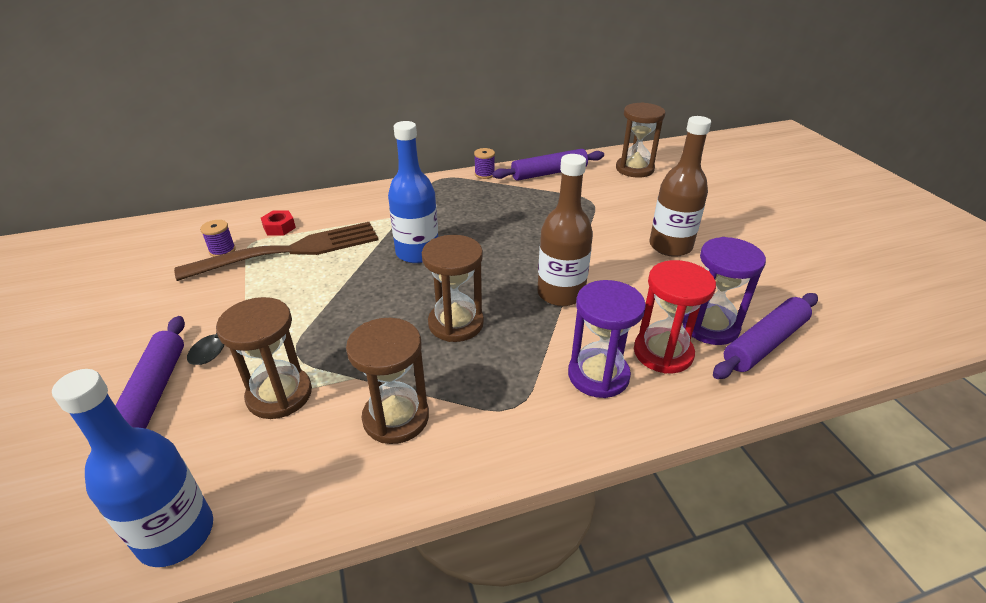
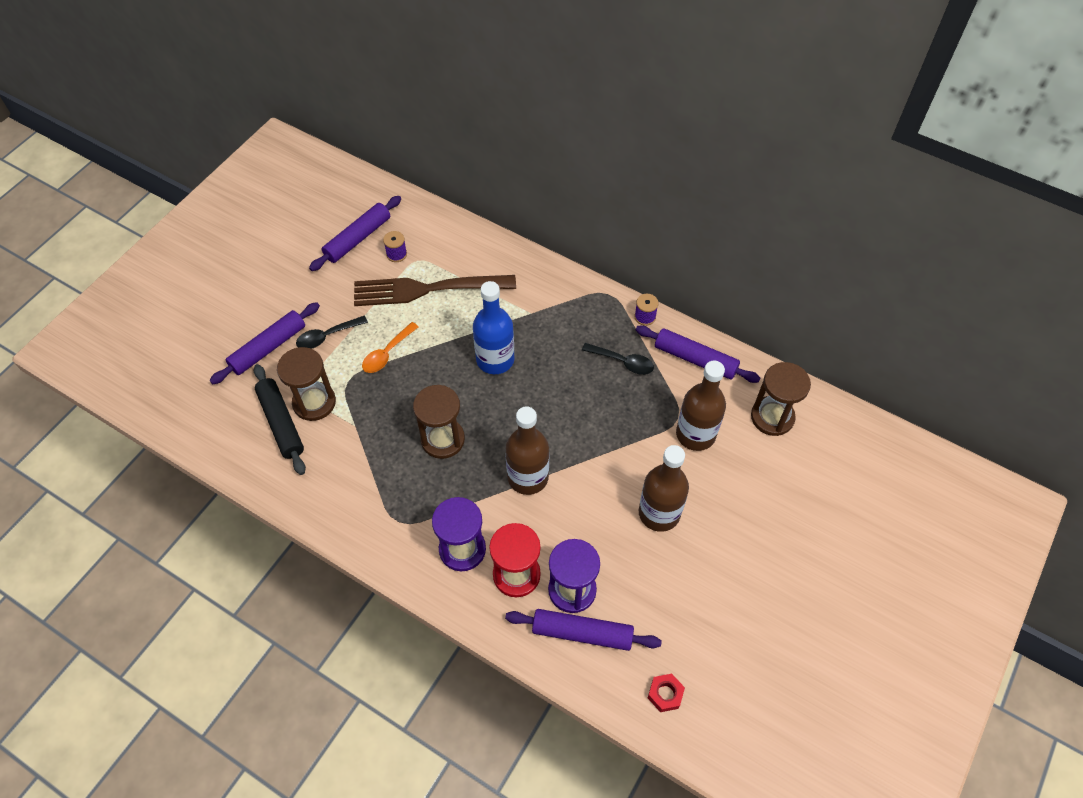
camera: 50 degrees right, 20 degrees up
(162, 263) = (358, 238): none -> purple rolling pin
(176, 534) = (212, 441): blue bottle -> none
(260, 440) = (281, 423): none -> black rolling pin
(279, 227) = (447, 258): red nut -> red nut (665, 694)
(289, 251) = (428, 289): brown fork -> brown fork turned 150 degrees clockwise
(310, 310) = (387, 353): none -> orange spoon
(396, 417) = (343, 470): brown hourglass -> none
(510, 199) = (623, 362): none -> black spoon
(614, 200) = (695, 434): none -> brown bottle

